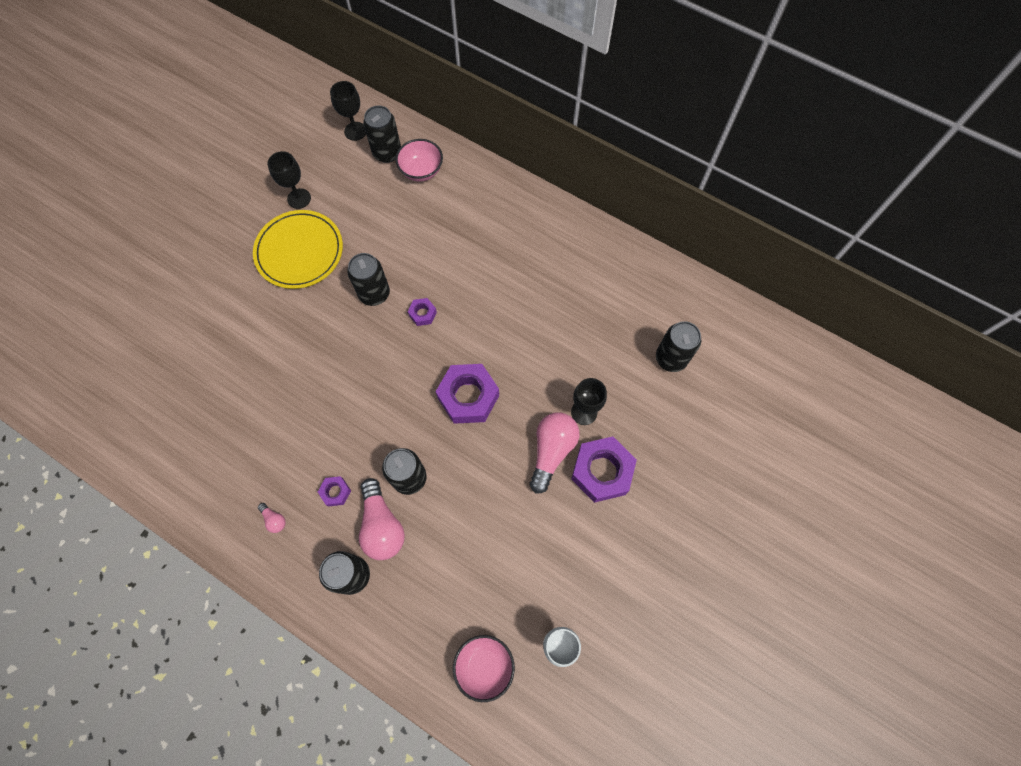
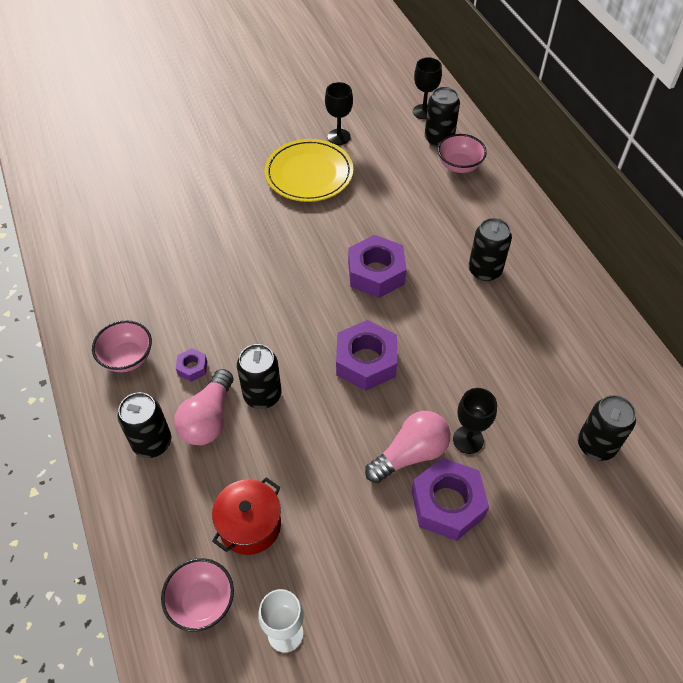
camera: 35 degrees right, 15 degrees down
(274, 519) = (127, 358): pink light bulb -> pink bowl
(374, 293) = (346, 235): black can -> black can (485, 270)
(422, 314) = (376, 273): purple nut -> purple nut, size x2.11
(476, 586) = (250, 525): none -> red pot

